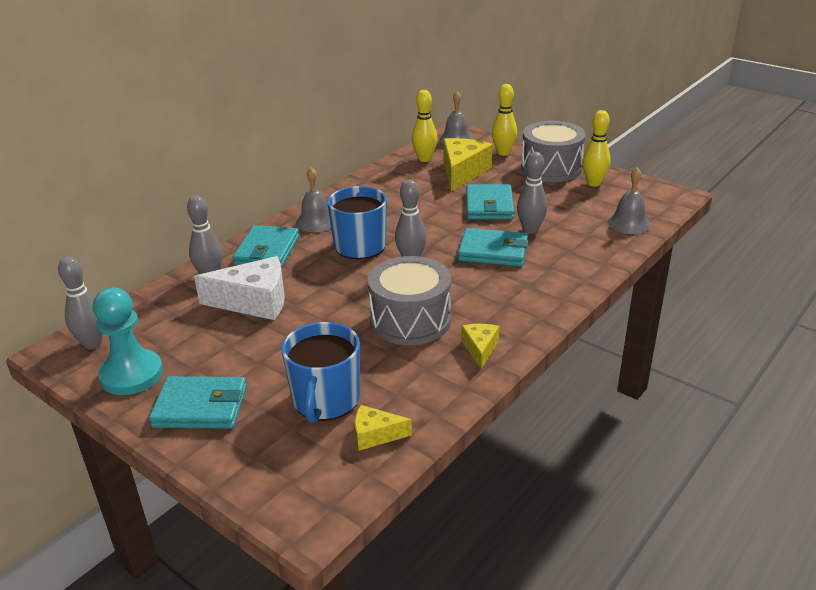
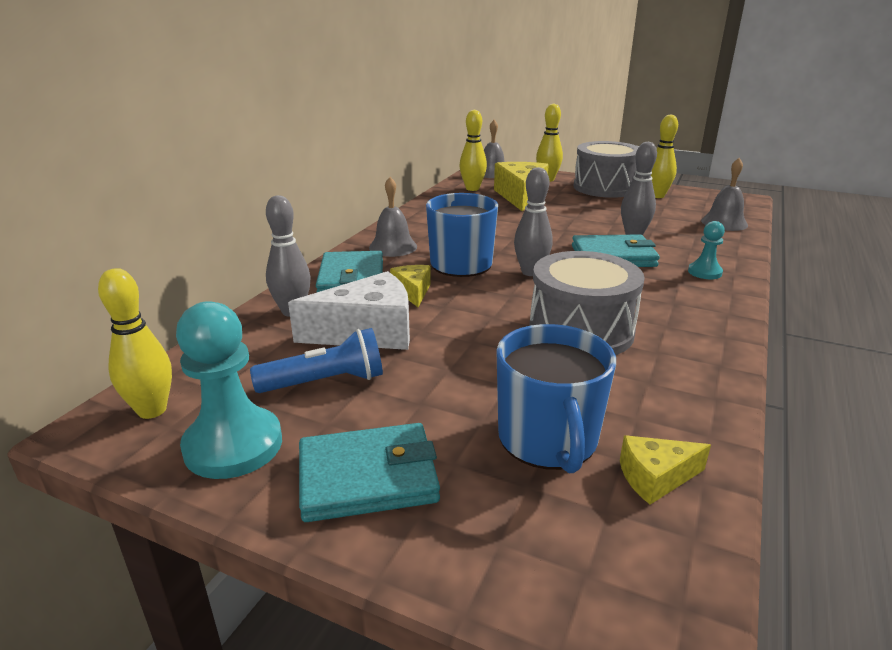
camera: 15 degrees left, 5 degrees down
(92, 344) = (152, 410): grey bowling pin -> yellow bowling pin
(206, 338) = (326, 382): none -> blue flashlight
(480, 349) = (691, 351): yellow cheese -> yellow cheese (413, 292)
(489, 206) = (572, 219): turquoise wallet -> none
(558, 277) = (704, 272): none -> turquoise pawn

